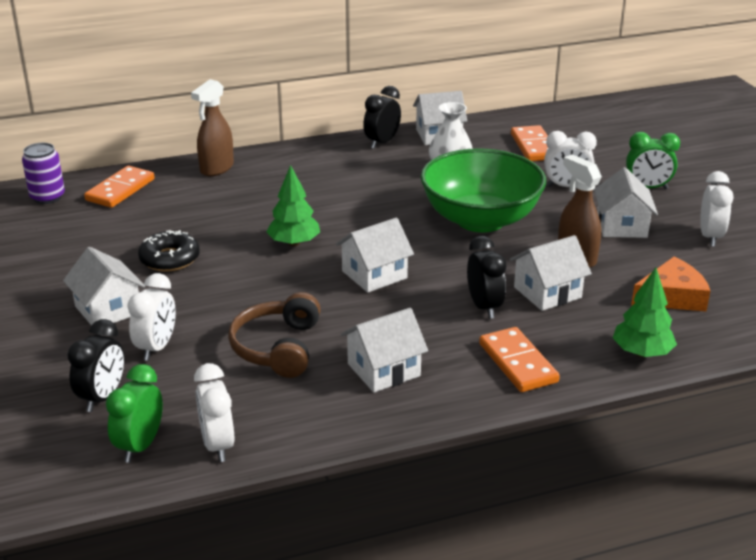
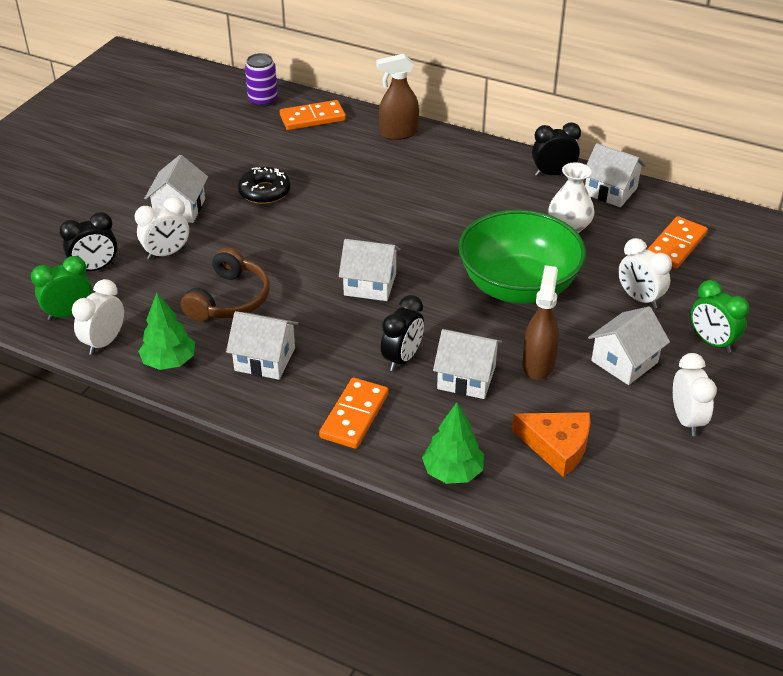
camera: 45 degrees right, 10 degrees up
(277, 348) = (229, 299): brown headphones -> brown headphones turned 150 degrees clockwise
(294, 243) = (357, 226): green tree -> green tree (169, 362)
(710, 237) = (686, 420): white clock -> white clock turned 60 degrees counterclockwise

